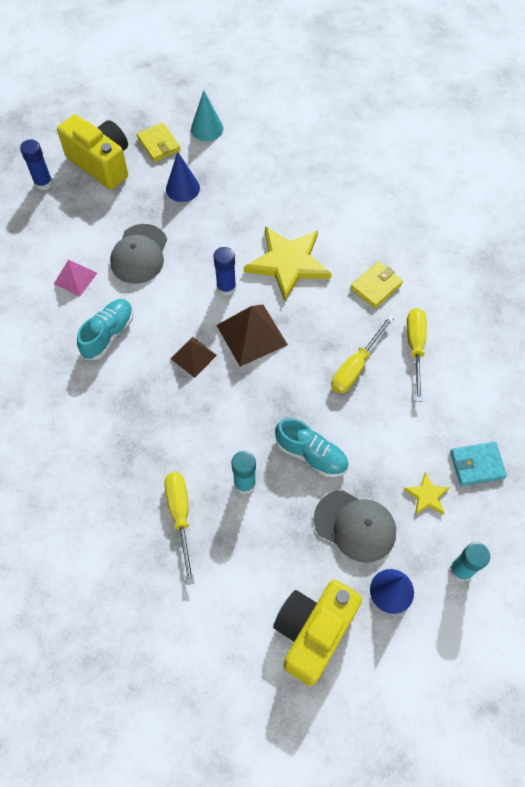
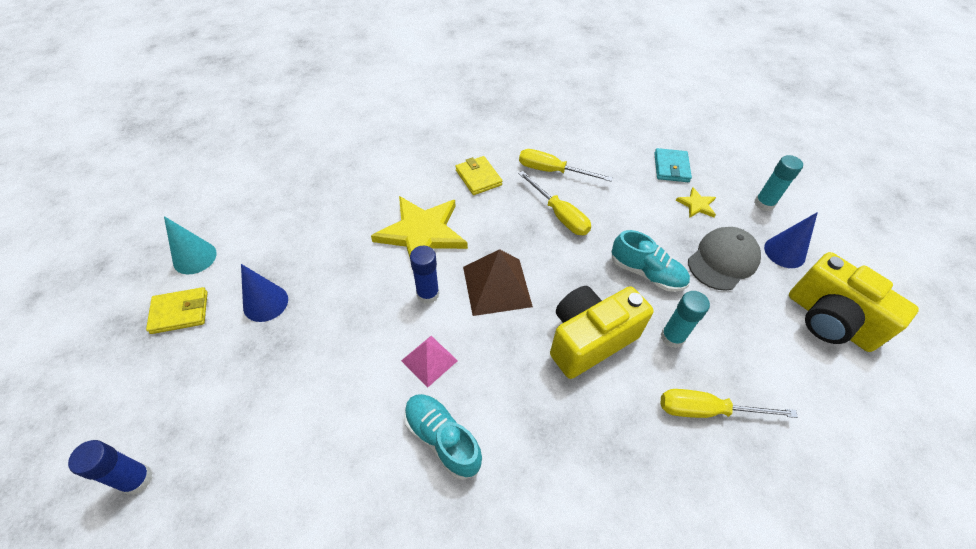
camera: 75 degrees left, 10 degrees down
(75, 278) = (334, 465): pink pyramid -> pink pyramid (429, 360)
(101, 163) = (160, 388): yellow camera -> yellow camera (589, 339)
(139, 254) = (336, 373): grey cap -> none
(193, 357) = (506, 348): brown pyramid -> none
(311, 454) = (646, 273): turquoise shoe -> turquoise shoe turned 75 degrees clockwise

